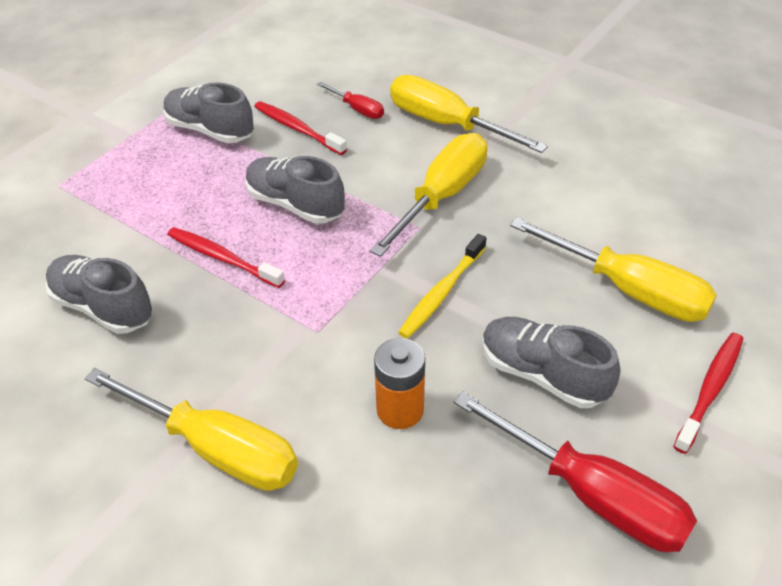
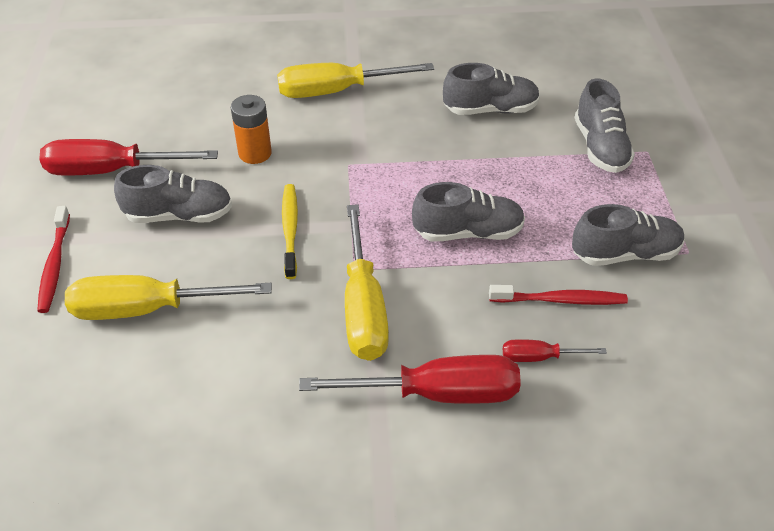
camera: 140 degrees right, 0 degrees up
(84, 209) = (600, 147): none -> grey shoe
(222, 258) = (464, 170): red toothbrush -> none
(445, 124) = (438, 393): yellow screwdriver -> red screwdriver

